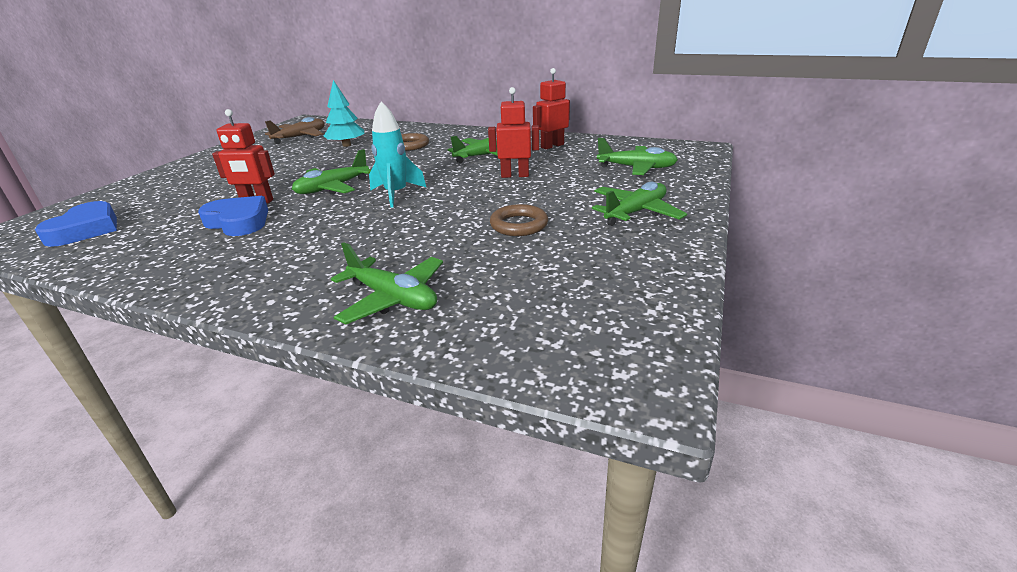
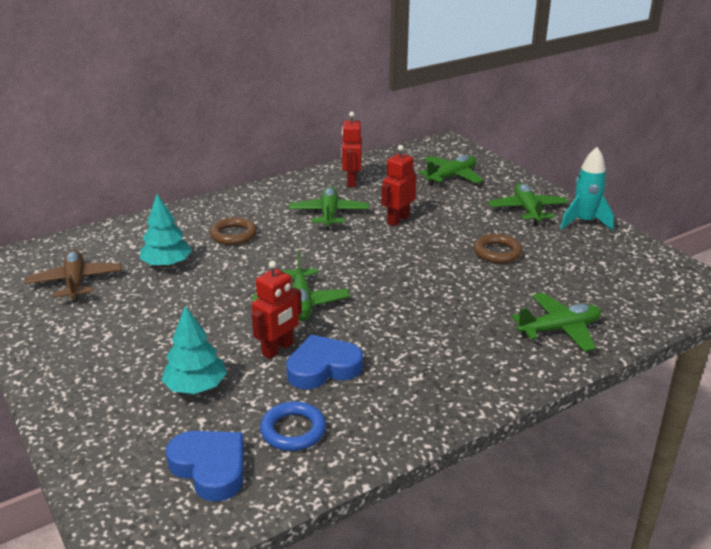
camera: 55 degrees left, 0 degrees up
(141, 238) = (293, 430): none -> blue ring
(191, 196) = (196, 386): none -> turquoise tree
(396, 194) = (365, 278): turquoise rocket -> turquoise rocket (584, 222)

